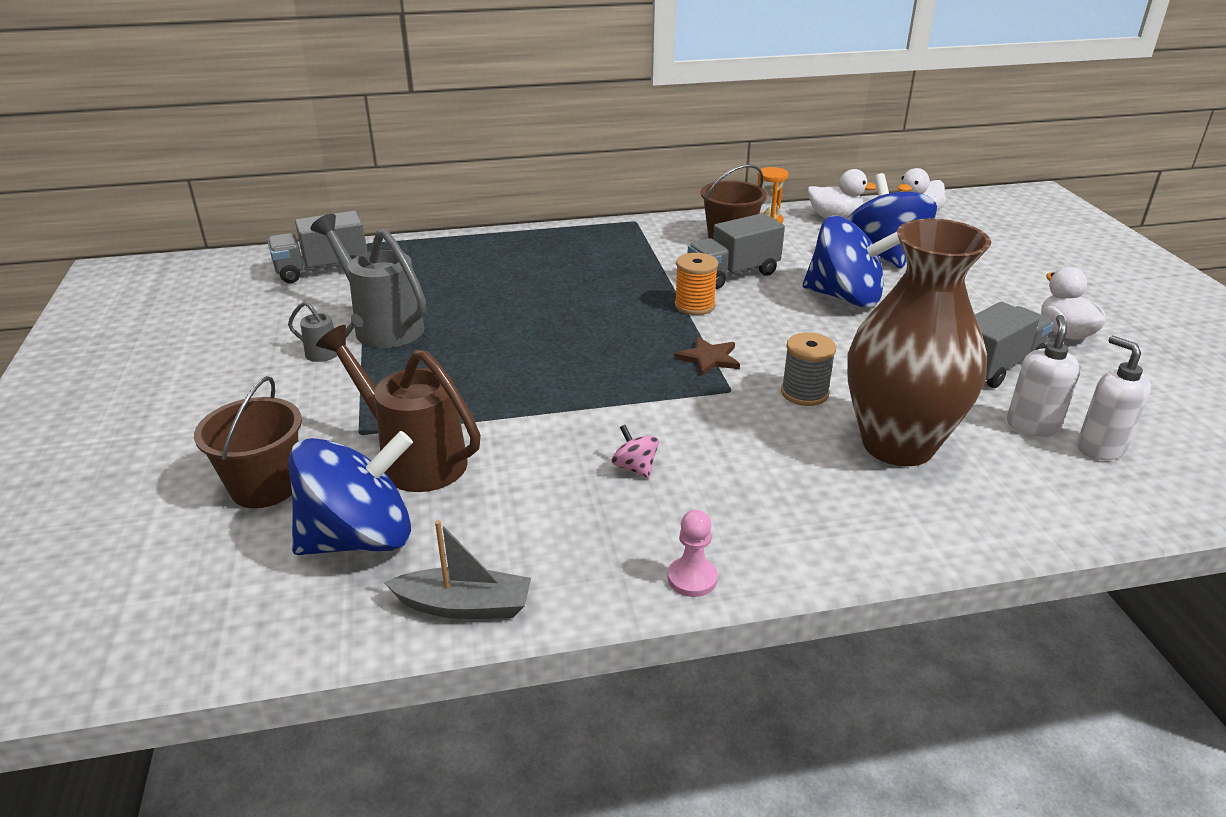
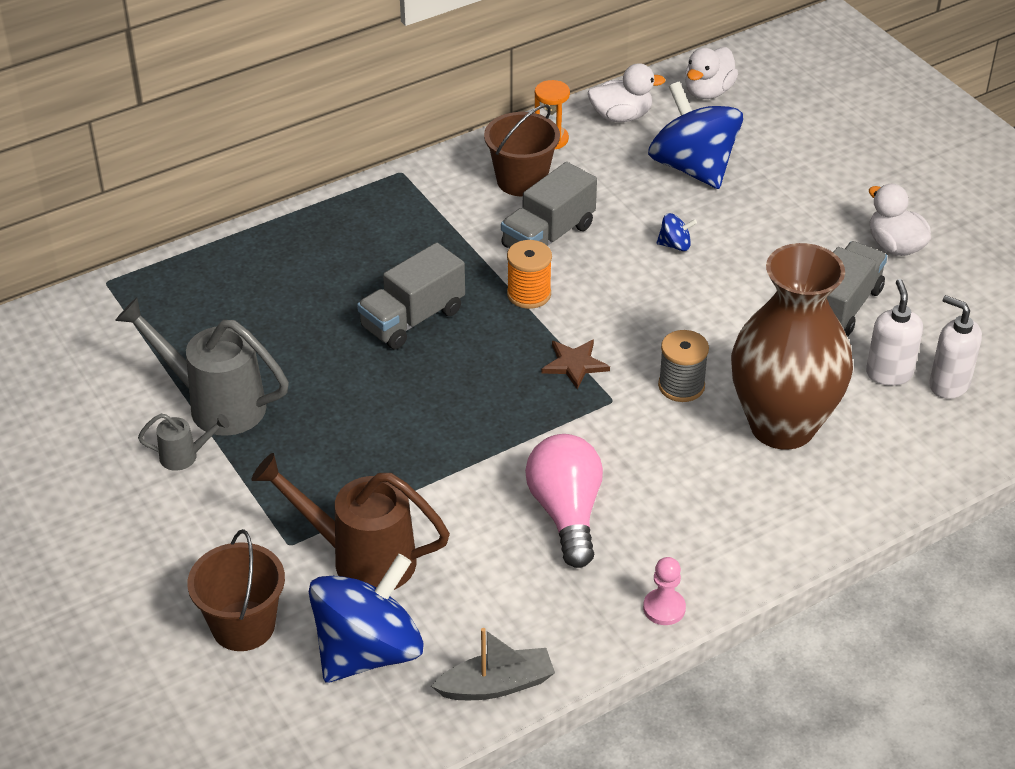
camera: 20 degrees left, 10 degrees up
(322, 269) = (85, 337): grey truck -> grey truck (412, 319)
(635, 468) = (566, 513): pink spinning top -> pink light bulb
(845, 297) = (675, 245): blue spinning top -> blue spinning top, size x0.40

